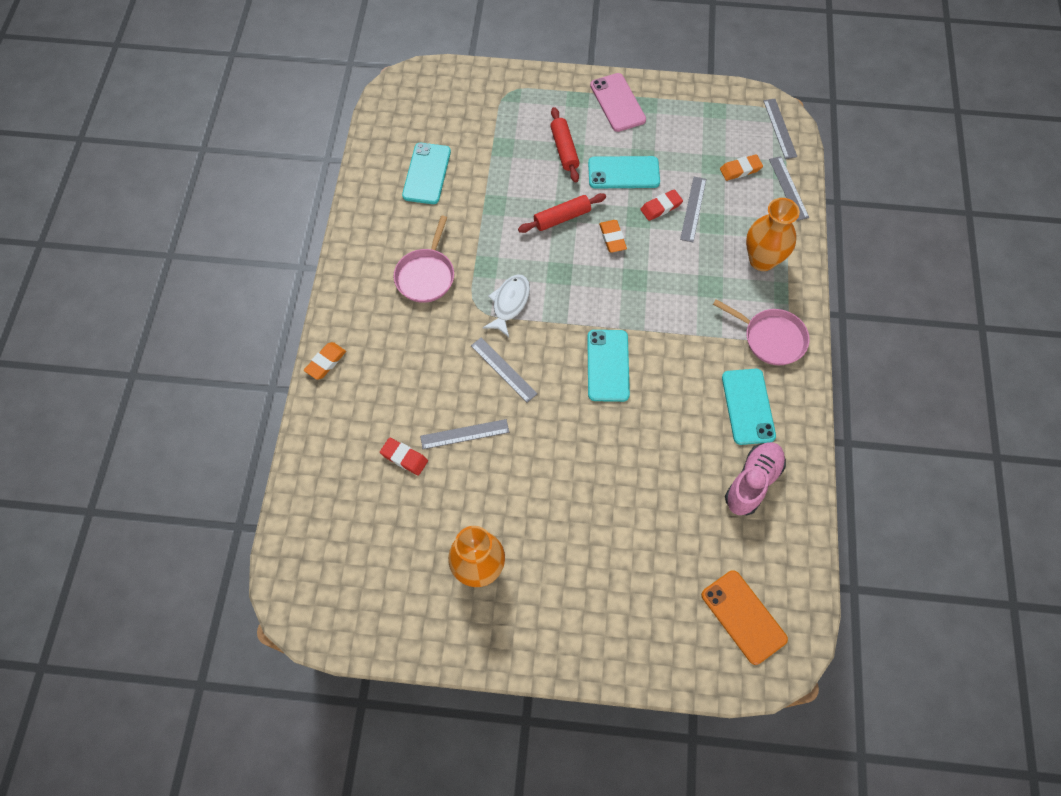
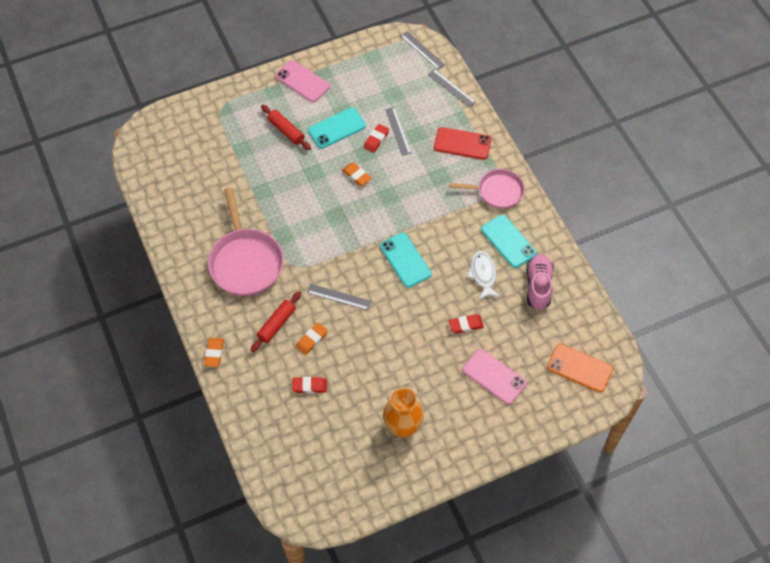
camera: 30 degrees left, 5 degrees down
(426, 275) = (245, 262): pink pan -> pink pan, size x1.59
(427, 173) = (200, 192): turquoise phone -> none
(464, 434) = (340, 350): grey ruler -> none
(509, 303) = (315, 252): white fish -> white fish (483, 274)
(562, 218) = (314, 178): red rolling pin -> red rolling pin (276, 324)
(628, 567) = (494, 377): none -> pink phone
(632, 483) = (465, 325): none -> red eraser
(740, 170) = (413, 90): orange eraser -> orange eraser (312, 340)
(762, 260) = (462, 144): orange vase -> red phone

